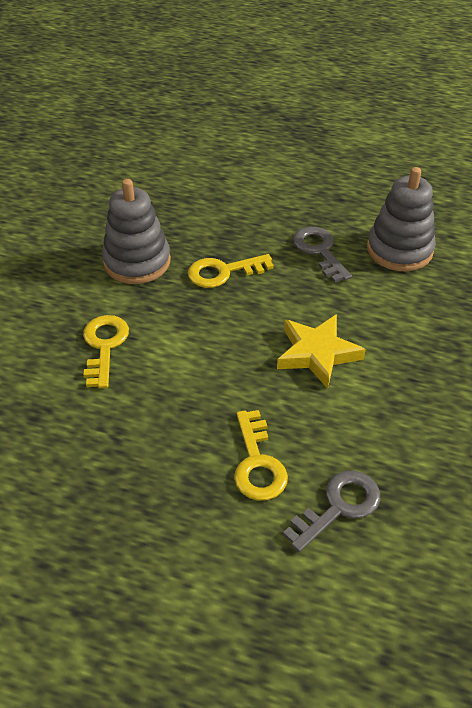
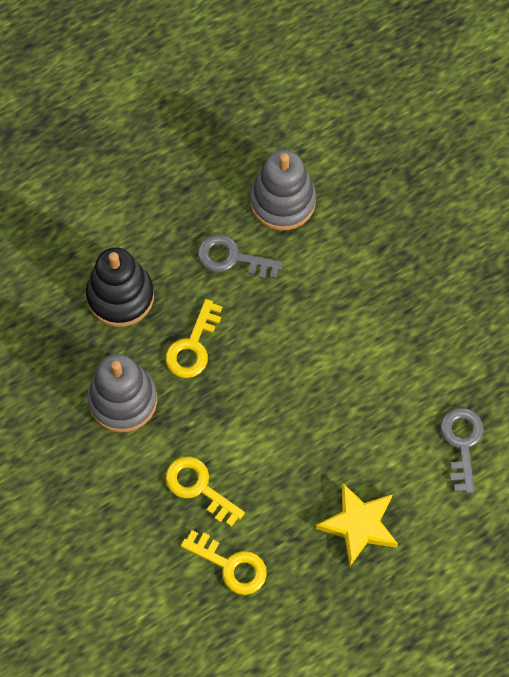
camera: 50 degrees left, 20 degrees up
(219, 215) = (120, 296): none -> black stacking toy
(257, 463) = (391, 465): yellow key -> yellow key (230, 565)
(317, 353) = (332, 350): yellow star -> yellow star (359, 525)

